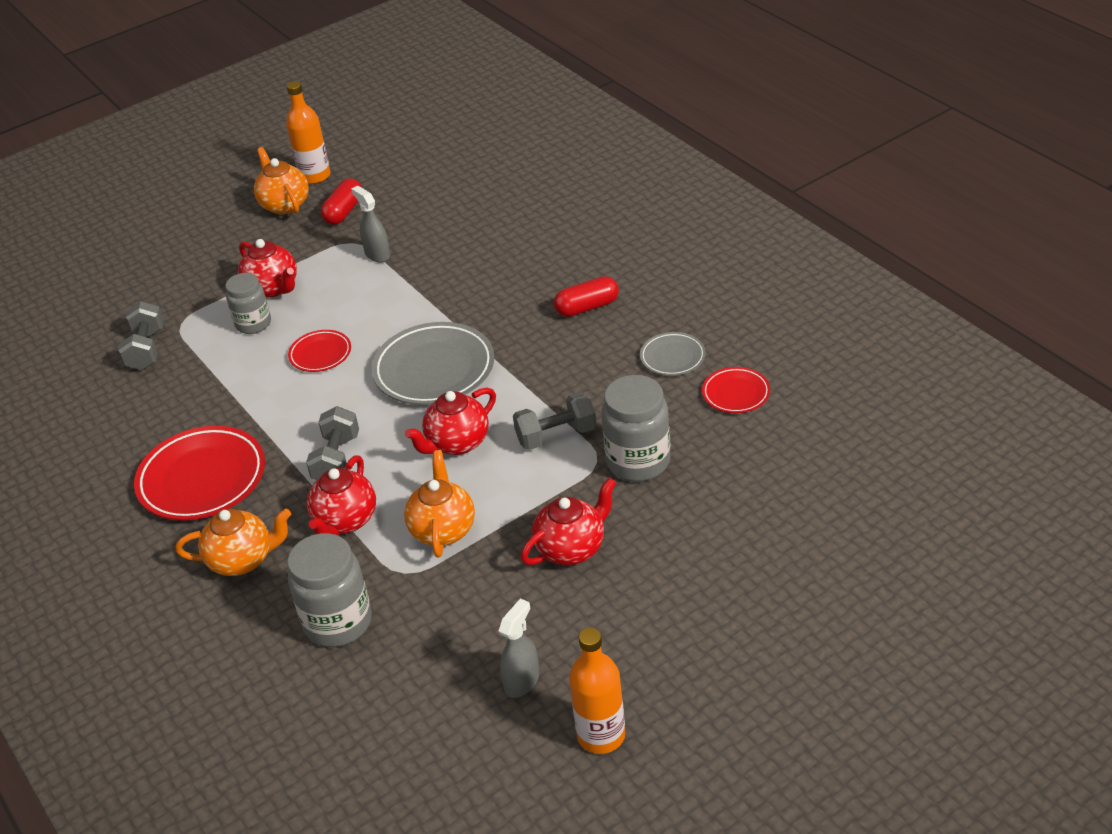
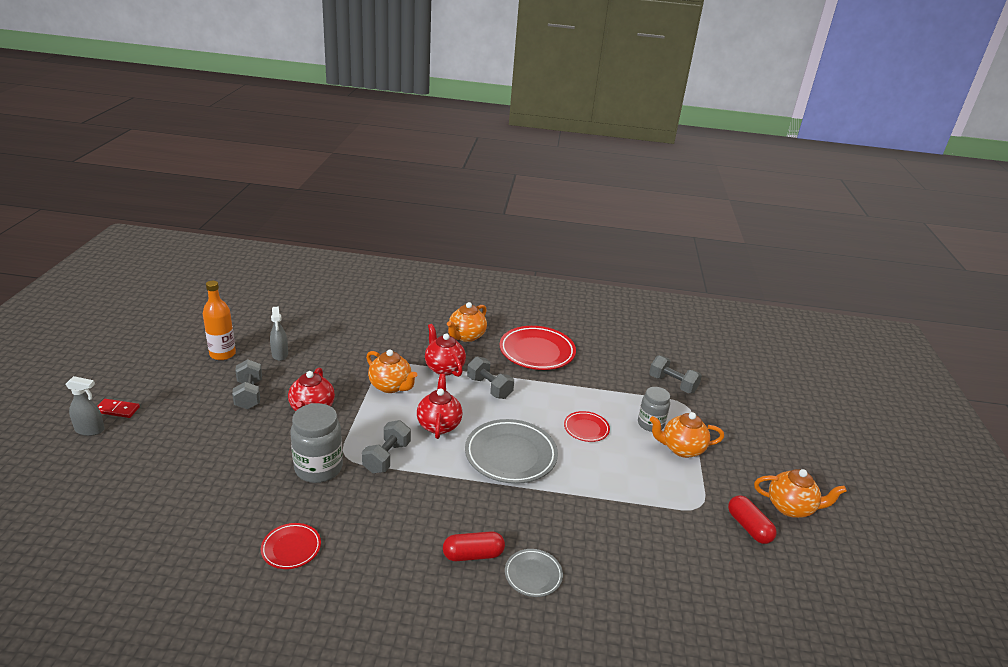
camera: 125 degrees right, 10 degrees down
(273, 288) = (681, 449): red teapot -> orange teapot
(315, 176) = (823, 544): orange bottle -> none
(338, 623) = (390, 337): grey jar -> none
(377, 254) = (668, 508): grey spray bottle -> grey spray bottle (90, 430)
(587, 307) = (473, 555): red capsule -> red capsule turned 60 degrees clockwise
(627, 621) = (249, 395): none -> grey dumbbell
(672, 357) = (365, 550): grey plate -> grey plate (533, 575)
(816, 695) = (117, 410): none -> red domino

